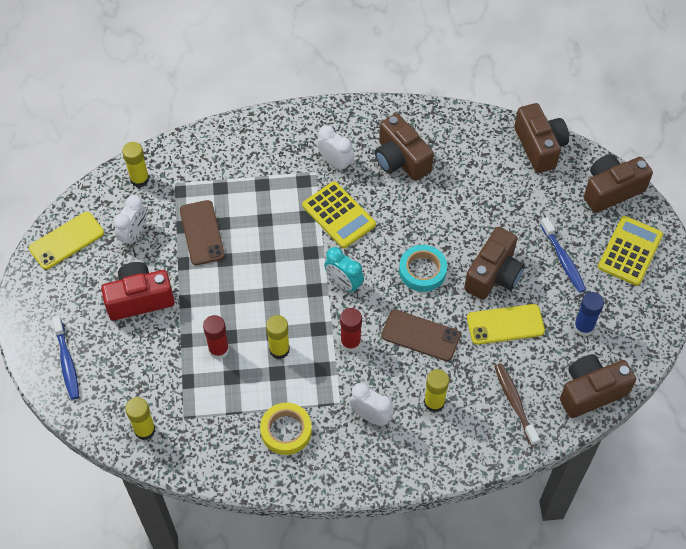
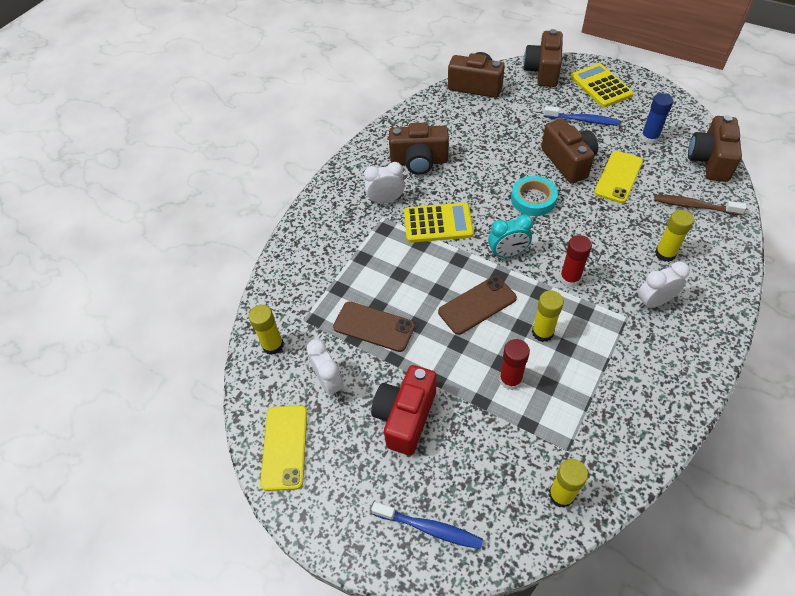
camera: 50 degrees left, 5 degrees down
(286, 431) = (633, 371): yellow tape -> none
(420, 335) = (594, 230): brown phone -> brown phone (477, 305)

